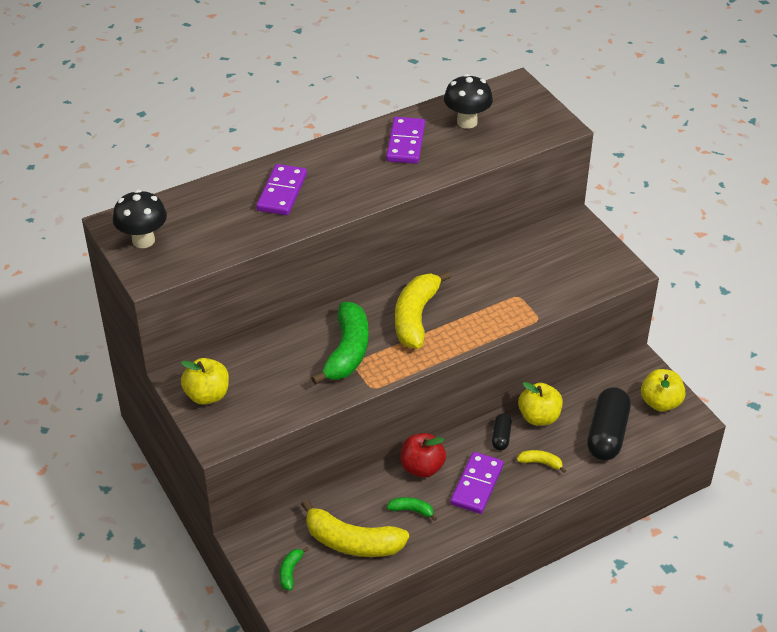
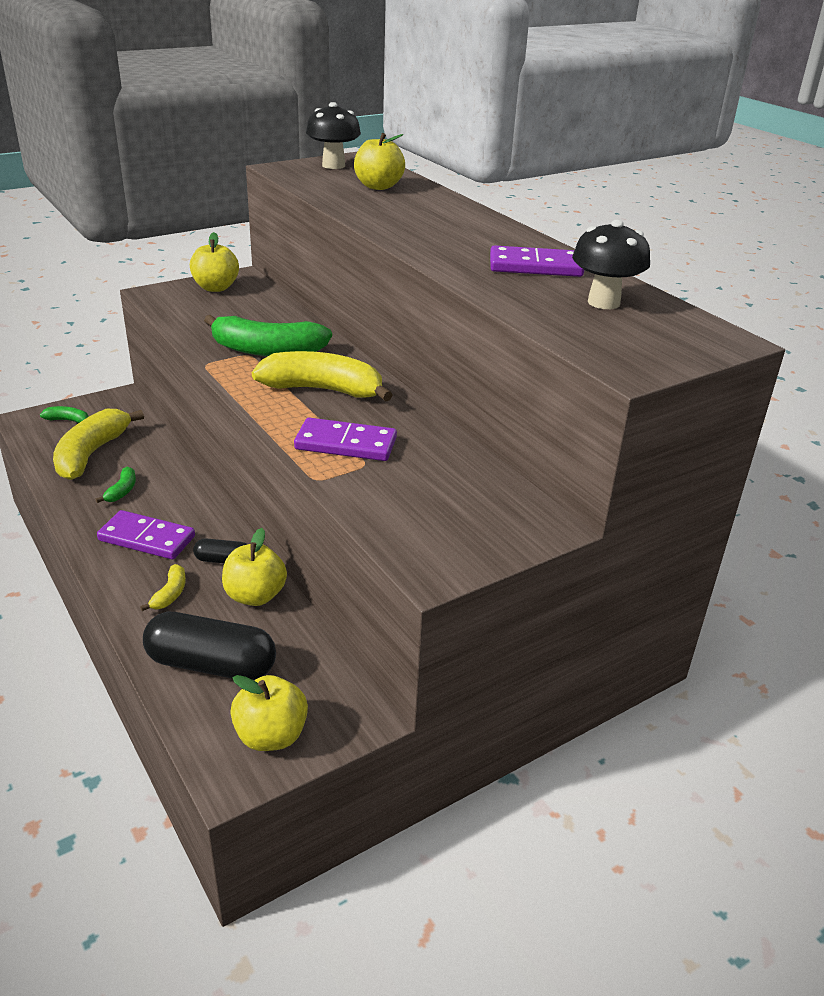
camera: 85 degrees right, 10 degrees down
(213, 212) = (378, 186): none -> yellow apple
(282, 192) = (417, 210): purple domino -> purple domino (346, 444)
(422, 467) = (185, 498): red apple -> none

